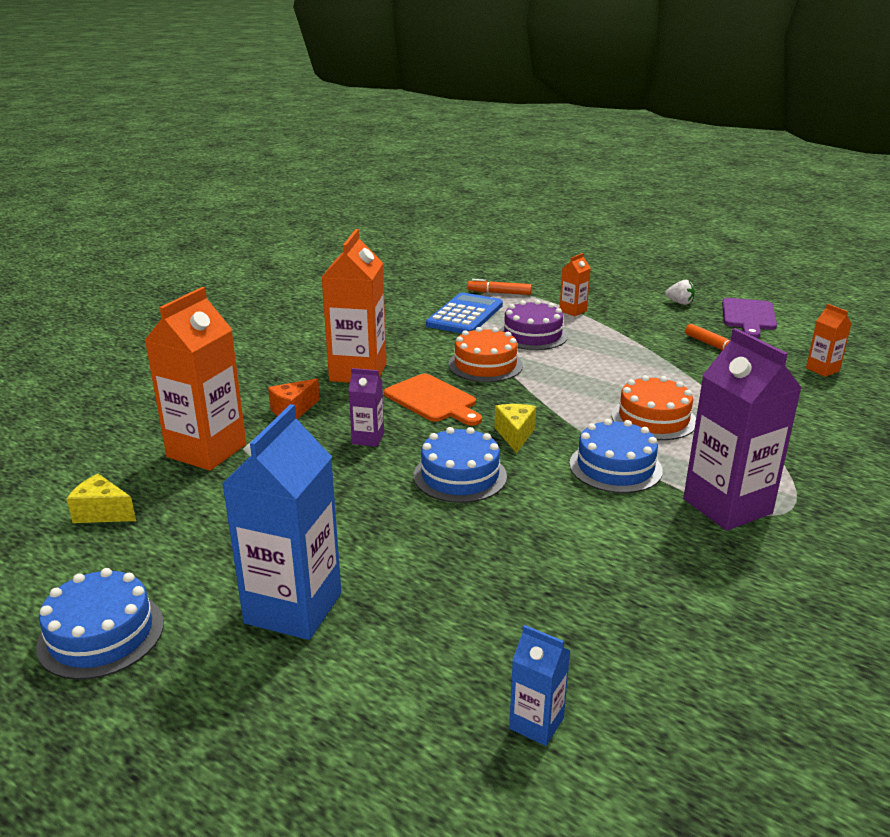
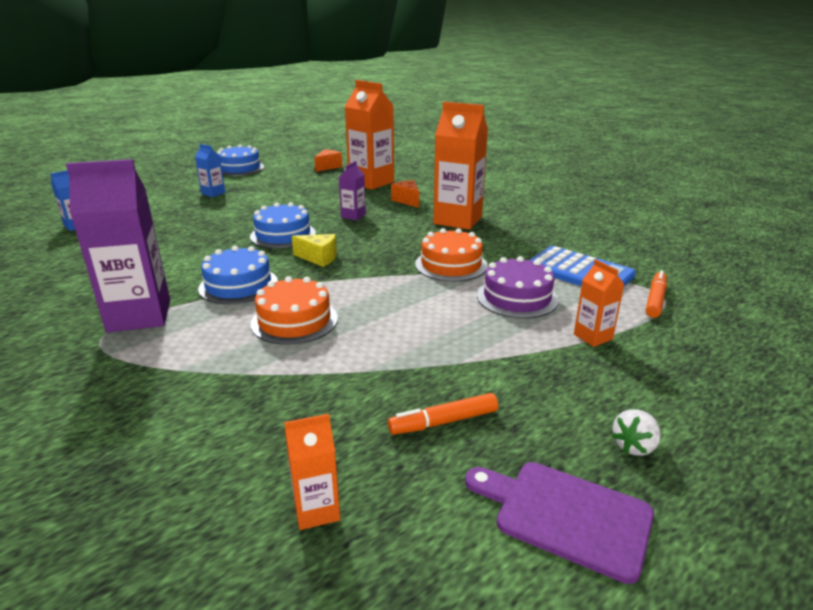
camera: 105 degrees right, 0 degrees up
(102, 513) = (328, 167): yellow cheese -> orange cheese
(293, 608) = (213, 193): blue carton -> blue carton, size x0.48
(433, 400) = (395, 238): orange cutting board -> none

